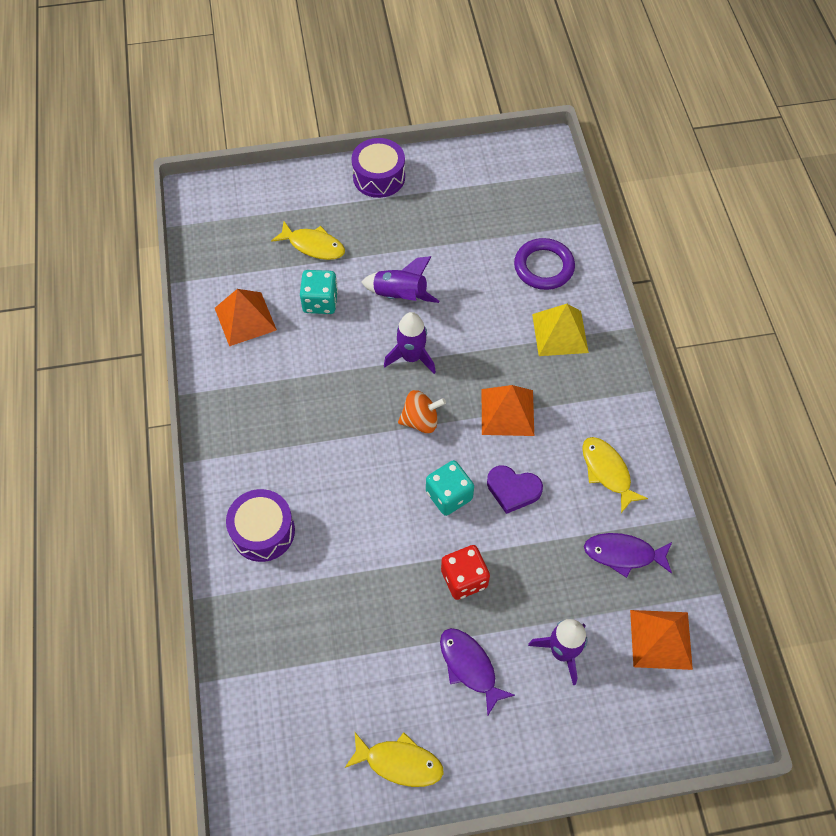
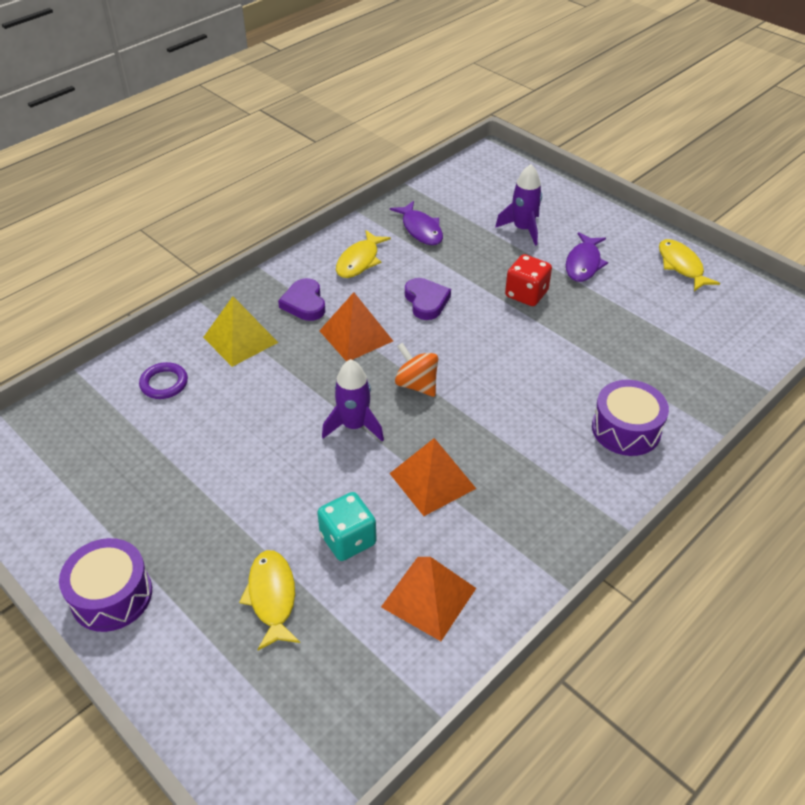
camera: 125 degrees left, 15 degrees down
(400, 296) = (285, 474): purple rocket -> none
(449, 495) = (469, 333): turquoise dice -> none
(543, 267) = (164, 383): purple ring -> purple ring, size x0.67
(575, 398) = (304, 303): none -> purple heart
(660, 639) = (464, 194): orange pyramid -> orange pyramid (432, 481)

